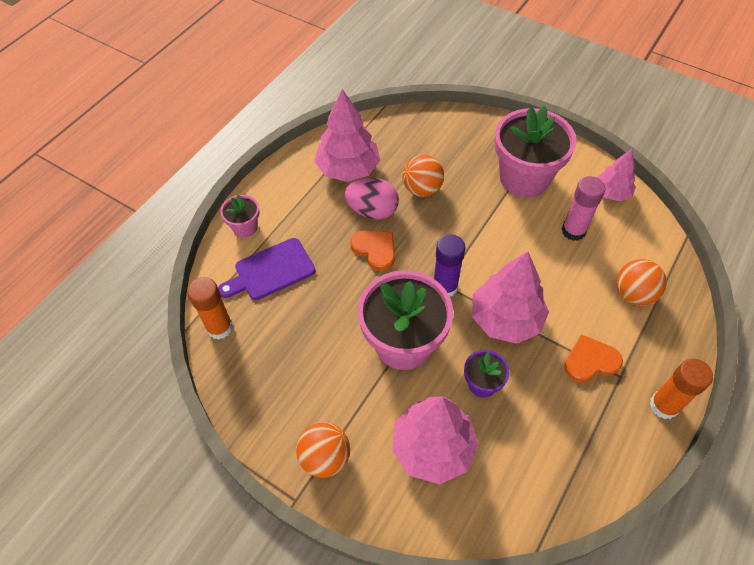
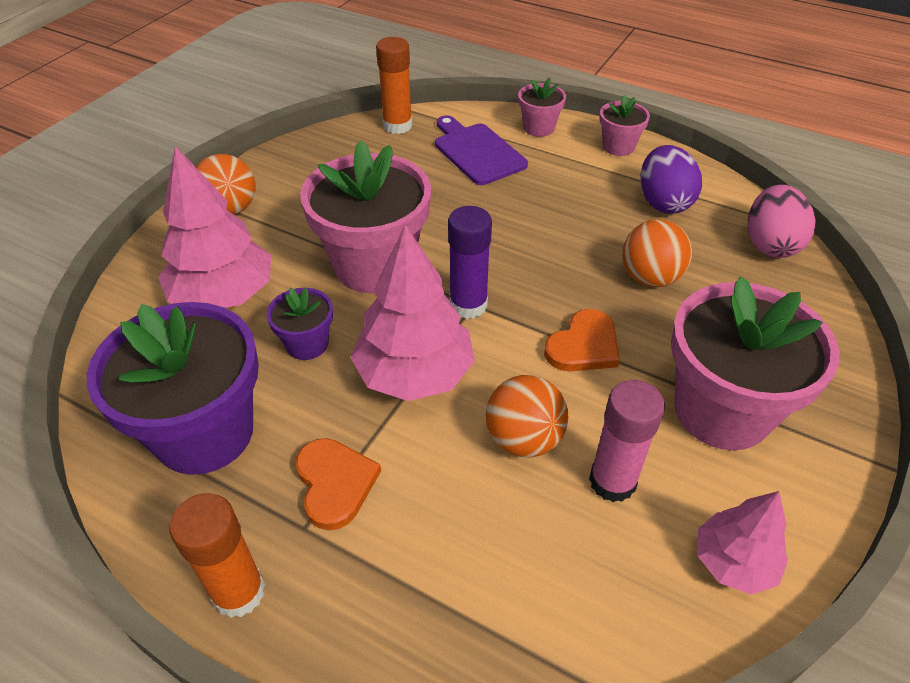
camera: 85 degrees right, 10 degrees down
(280, 182) = (618, 147): none -> pink flower pot
(348, 169) = (663, 202): pink tree -> purple egg
(372, 211) = (592, 228): pink egg -> pink egg (770, 244)
(375, 250) = (523, 234): orange heart -> orange heart (583, 346)
(562, 441) = (204, 433): none -> purple flower pot
(633, 294) = (476, 572): orange ball -> orange ball (523, 439)

